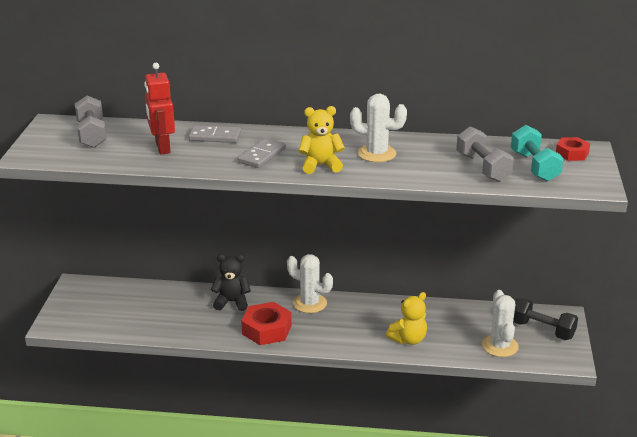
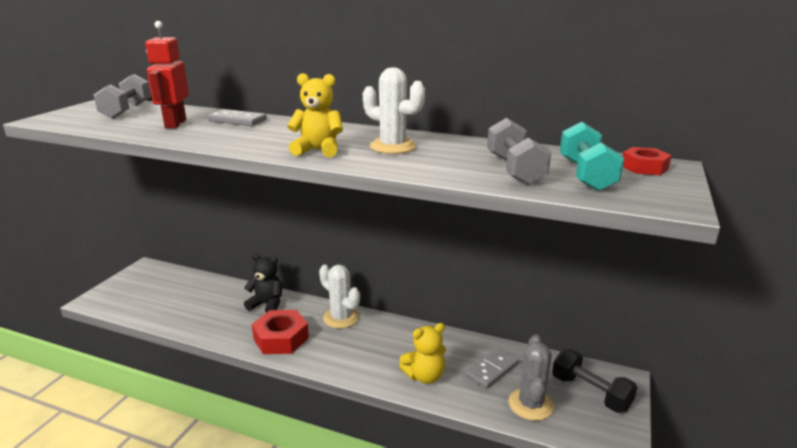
camera: 15 degrees right, 5 degrees down
(262, 155) = (265, 137): grey domino -> grey domino (492, 370)
(500, 346) = (530, 404): white cactus -> grey cactus

